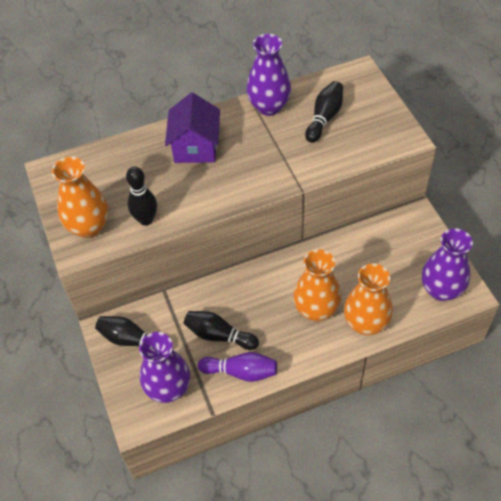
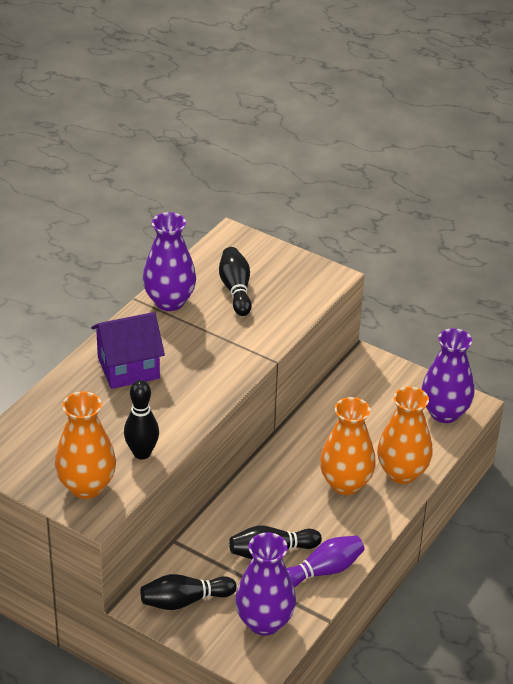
camera: 40 degrees left, 15 degrees down
(195, 147) = (128, 368): purple house -> purple house turned 75 degrees counterclockwise

